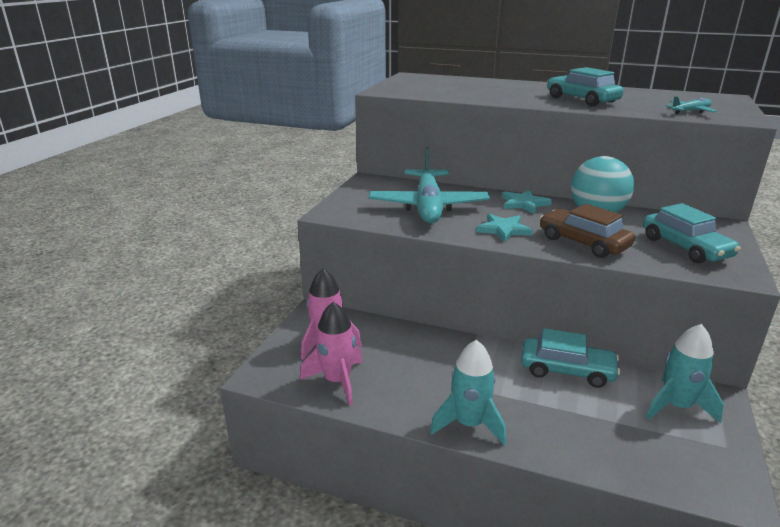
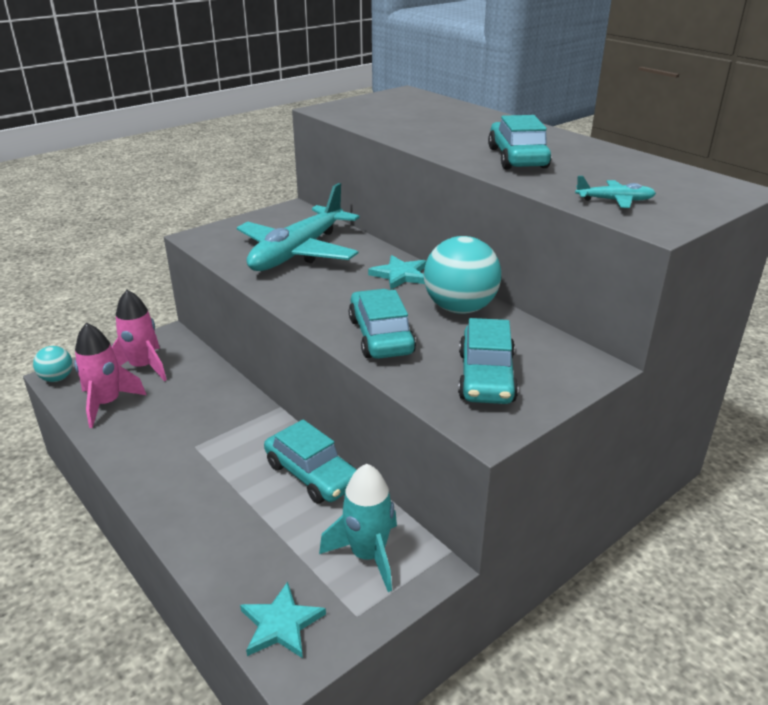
camera: 30 degrees right, 5 degrees up
(260, 378) = (57, 378): none -> turquoise ball
(469, 424) = (156, 484): turquoise rocket -> none
(503, 230) = (325, 298): turquoise star -> turquoise star (281, 624)
(583, 242) = (381, 336): brown car -> turquoise car

